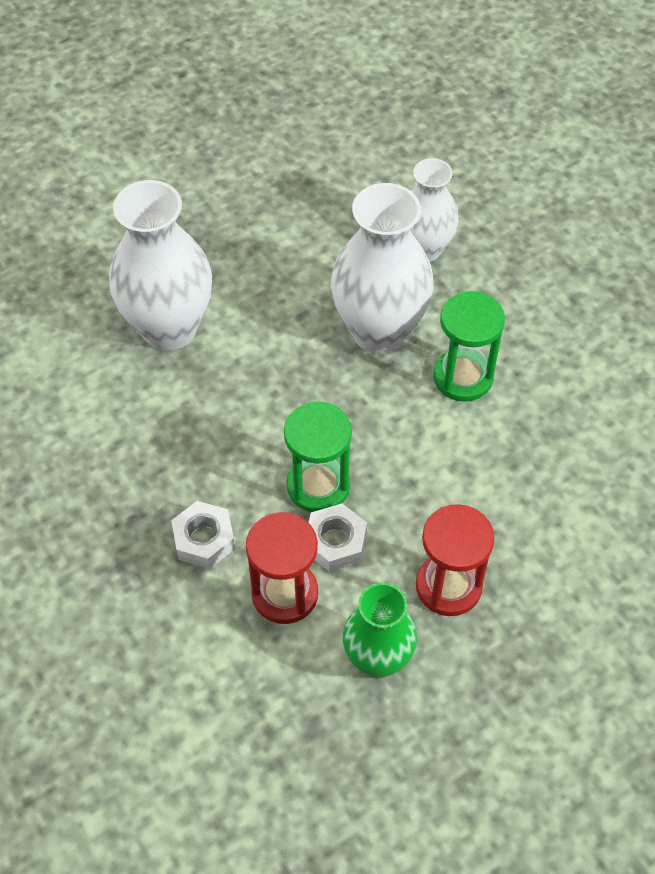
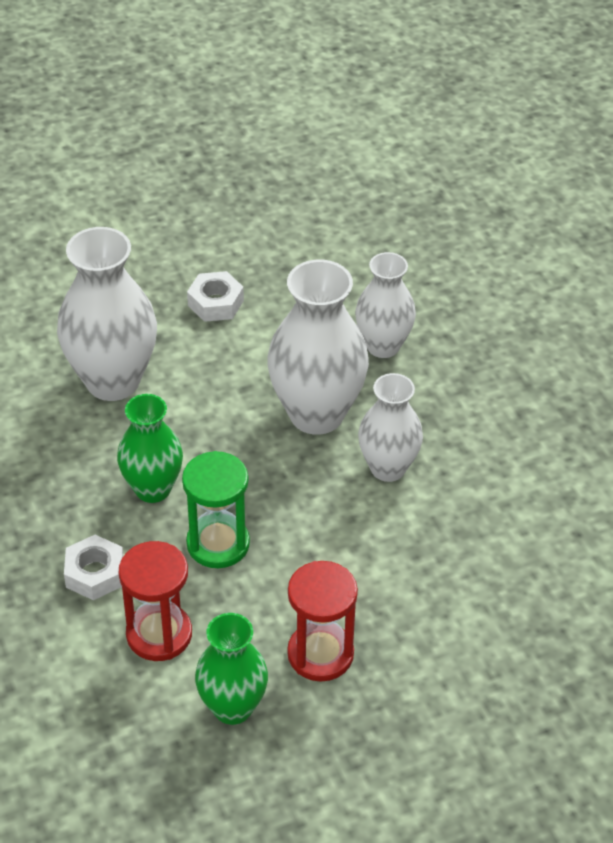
camera: 10 degrees right, 10 degrees down
(238, 438) = (152, 489): none -> green vase
(335, 542) = (221, 596): white nut -> white nut (215, 303)
(463, 377) = (388, 468): green hourglass -> white vase

